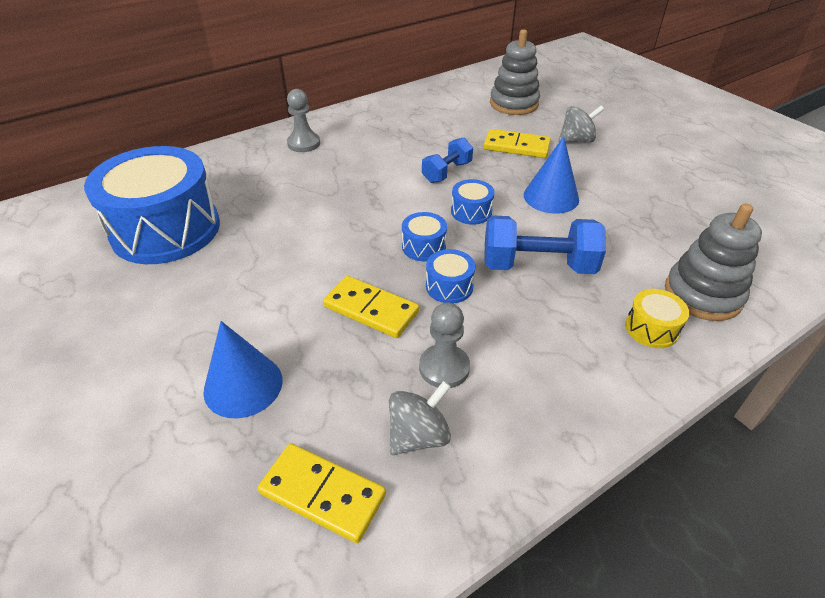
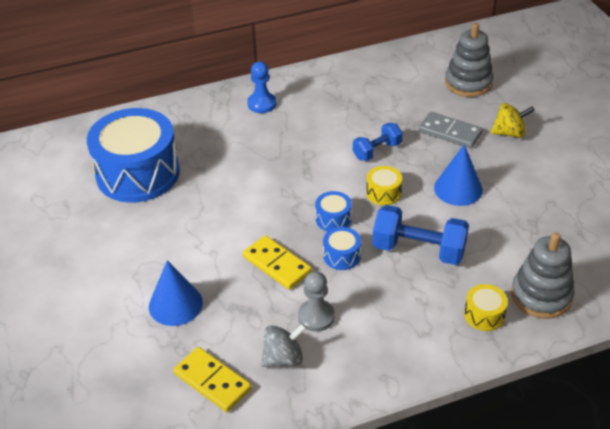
camera: 15 degrees right, 0 degrees up
(304, 143) = (262, 104): grey pawn -> blue pawn
(471, 212) = (383, 193): blue drum -> yellow drum
(516, 146) = (450, 132): yellow domino -> grey domino
(576, 140) = (509, 133): grey spinning top -> yellow spinning top

